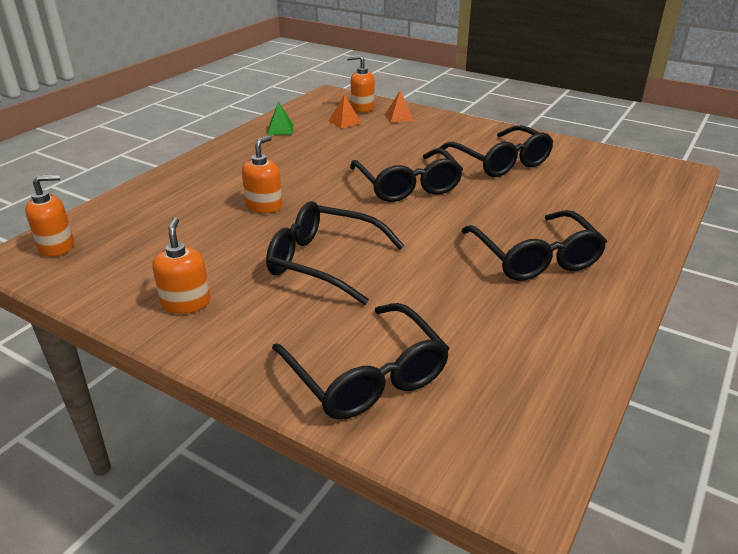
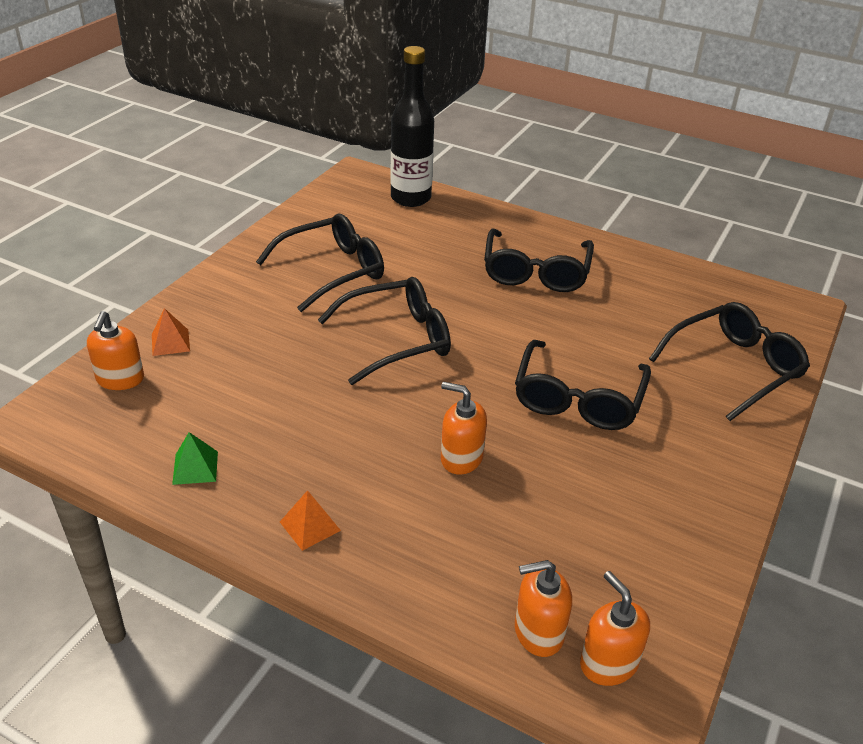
camera: 95 degrees left, 5 degrees up
(186, 303) = (684, 495): orange soap dispenser -> orange soap dispenser (538, 632)
(345, 122) = (177, 396): orange pyramid -> orange pyramid (310, 526)
(534, 257) = (536, 271): black glasses -> black glasses turned 120 degrees clockwise
(649, 195) = (410, 198): none -> black bottle

